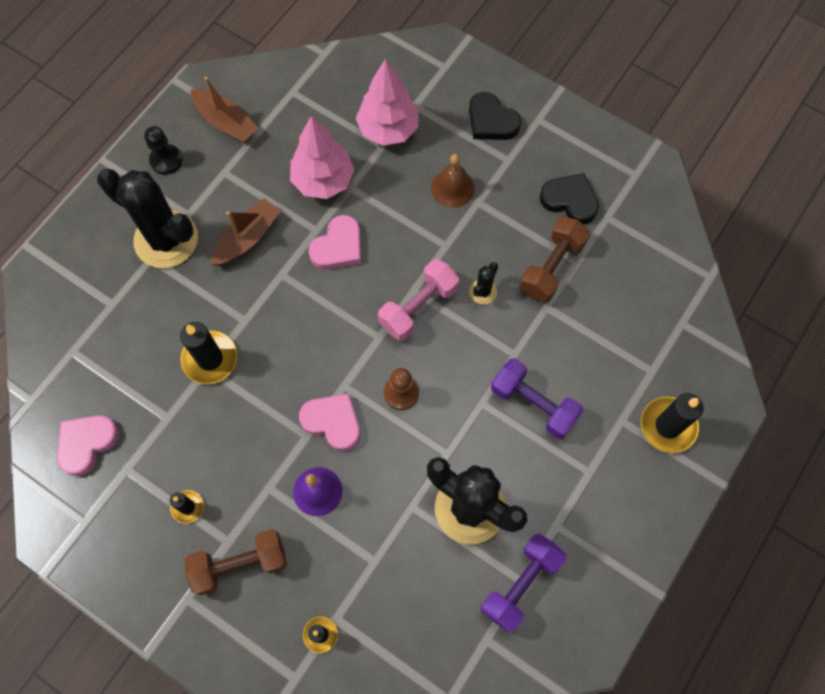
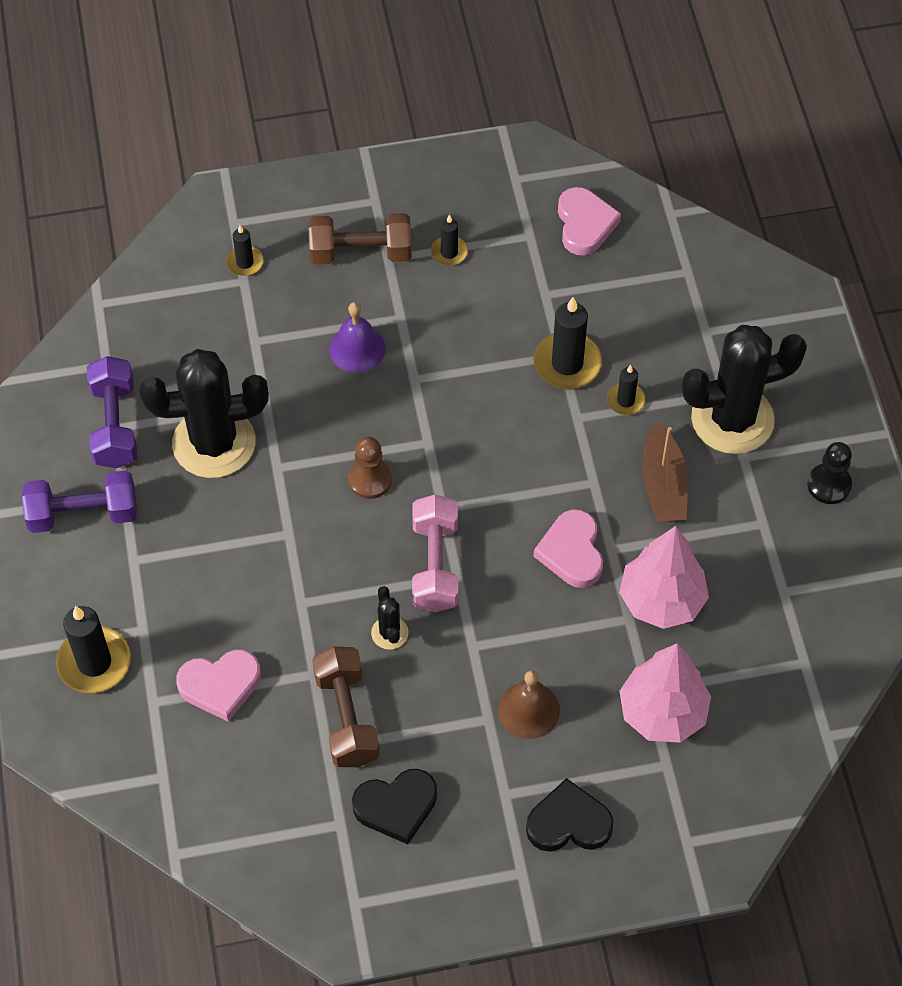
camera: 135 degrees right, 10 degrees down
(206, 304) = (625, 400): none -> black candle
(226, 122) = (825, 571): brown boat -> none
(240, 564) = (361, 252): brown dumbbell -> brown dumbbell turned 60 degrees clockwise
(332, 422) = (403, 407): pink heart -> pink heart (220, 685)
(533, 404) = (240, 573): purple dumbbell -> purple dumbbell (83, 514)

